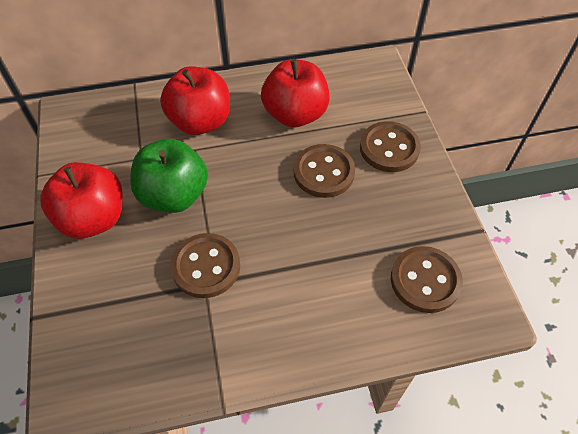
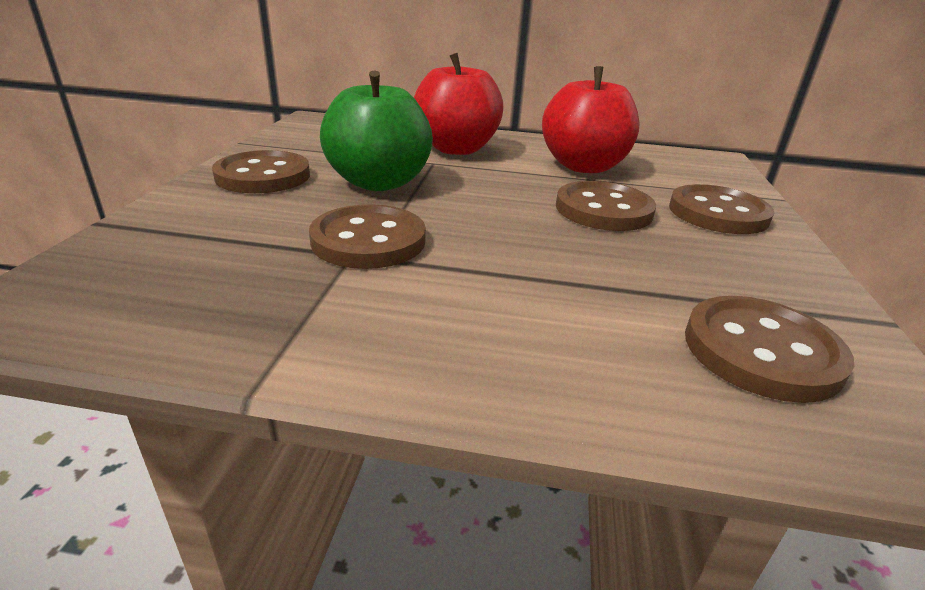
camera: 20 degrees right, 25 degrees down
(93, 218) = (263, 176): red apple -> brown button

